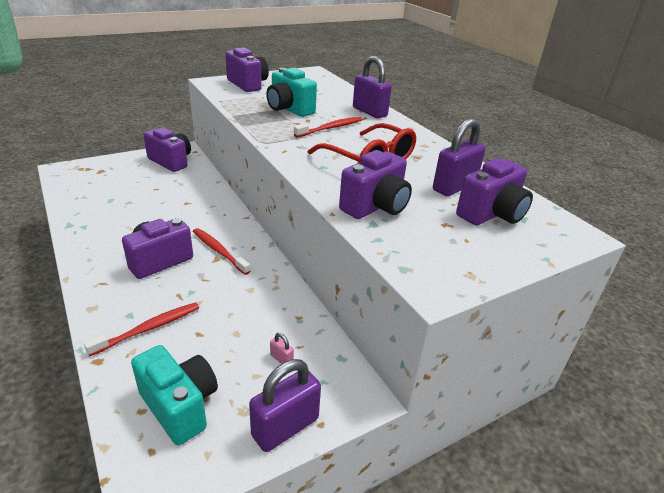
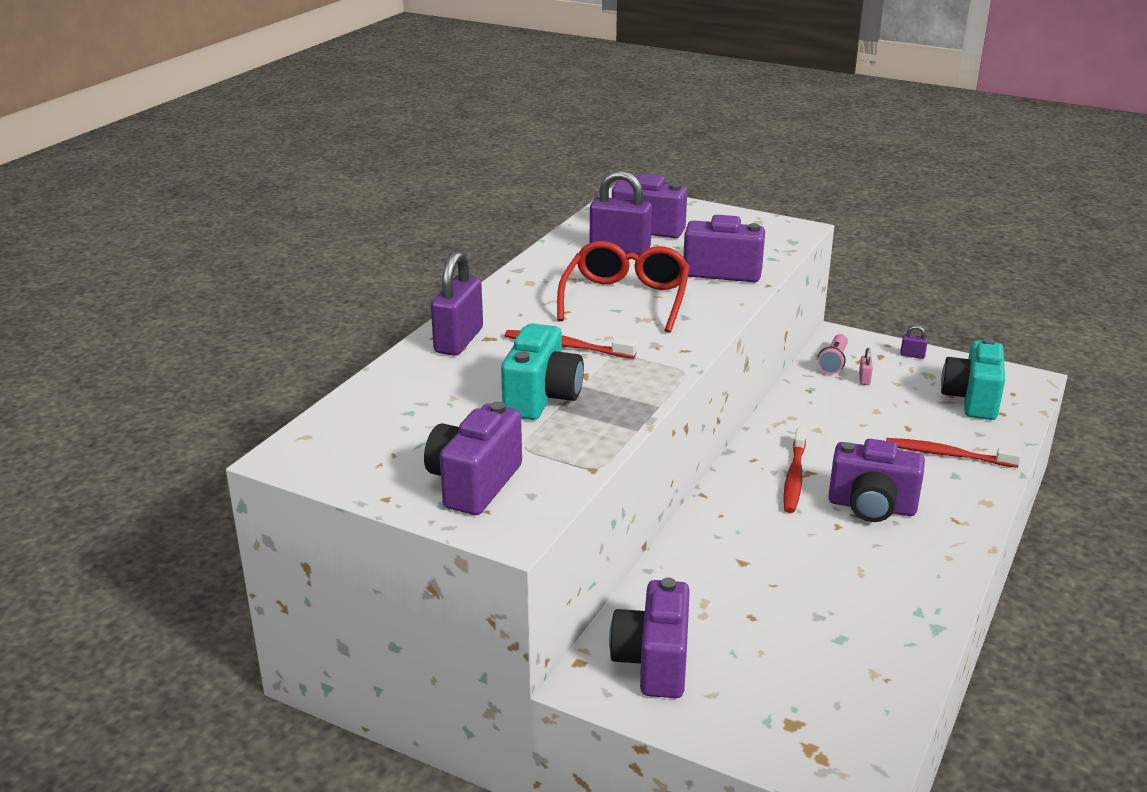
camera: 120 degrees left, 5 degrees down
(285, 427) = (912, 355): purple padlock -> purple padlock, size x0.42
(324, 359) = (833, 362): none -> pink flashlight

